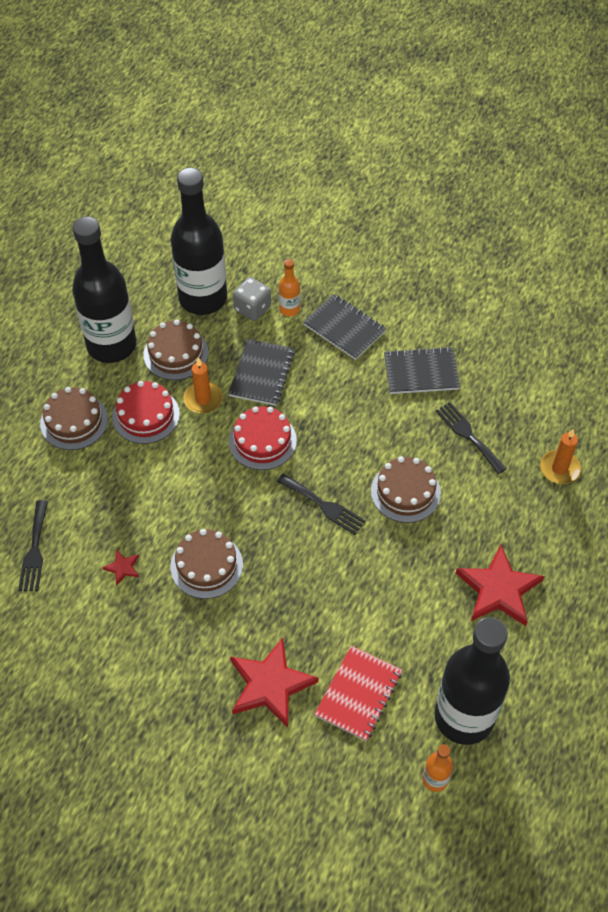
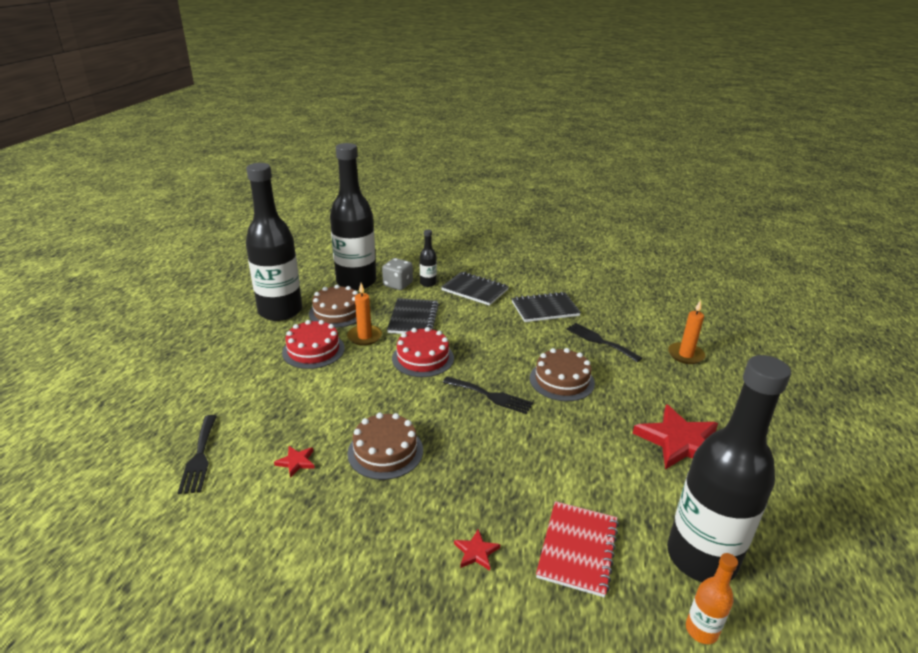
camera: 10 degrees left, 25 degrees down
(74, 421) = (245, 359): brown cake -> none
(270, 685) = (476, 552): red star -> red star, size x0.44
(289, 309) = (428, 283): orange bottle -> black bottle

